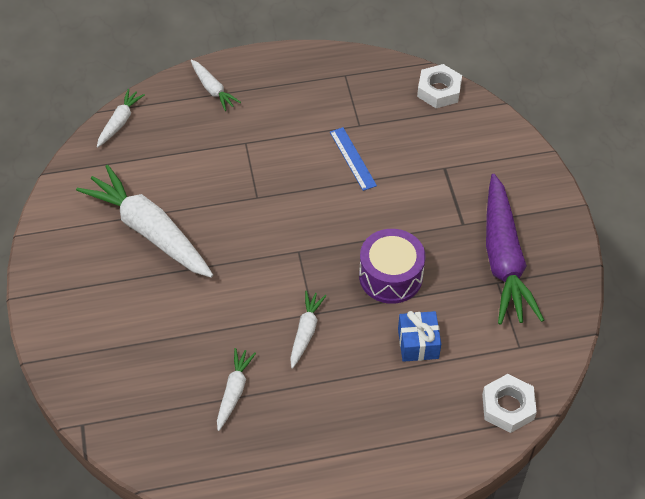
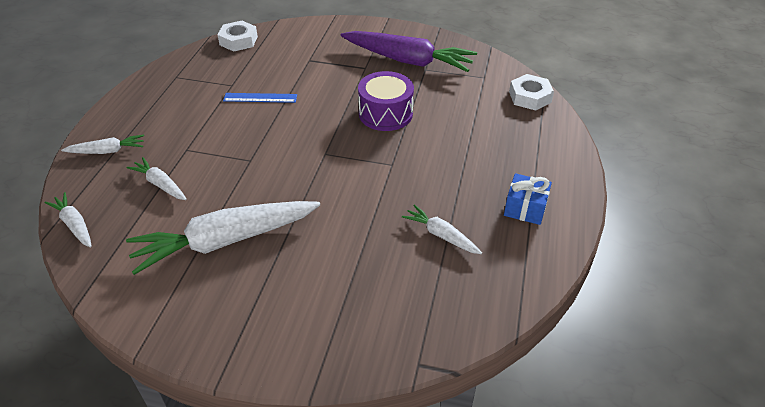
camera: 65 degrees left, 10 degrees down
(305, 332) = (407, 173): white carrot -> white carrot (160, 184)
(418, 343) = (454, 119): blue gift -> blue gift (525, 208)

